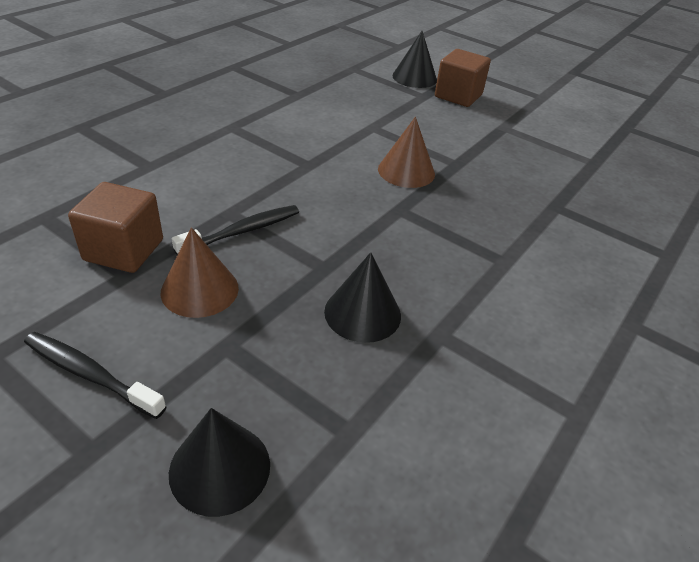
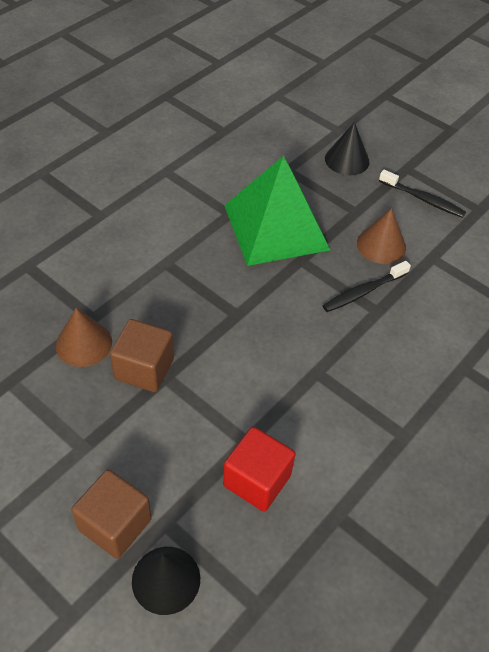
camera: 175 degrees left, 10 degrees up
(124, 250) = (442, 276): brown cube -> brown cube (144, 369)
(360, 109) = (257, 480): none -> red cube
(362, 313) = (276, 227): black cone -> green pyramid
(406, 171) = (221, 363): brown cone -> brown cone (84, 343)

